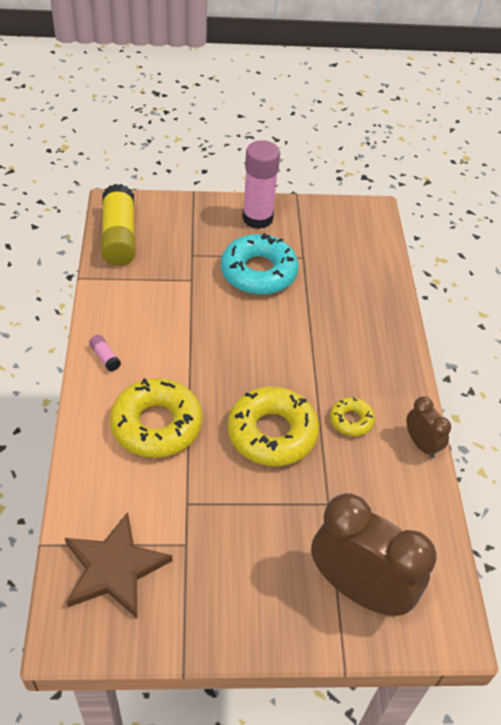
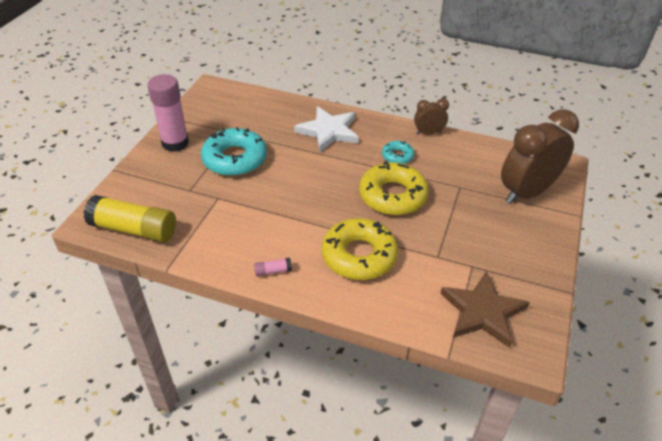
camera: 65 degrees left, 5 degrees down
(351, 420) = (397, 156): yellow donut -> turquoise donut
(358, 338) = (328, 131): none -> white star

